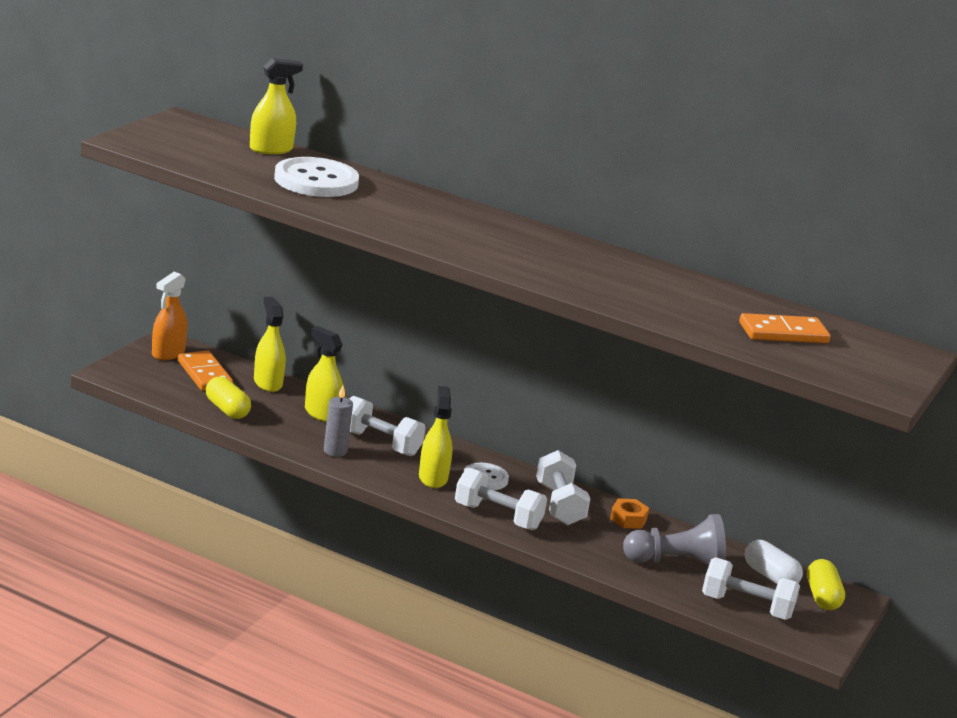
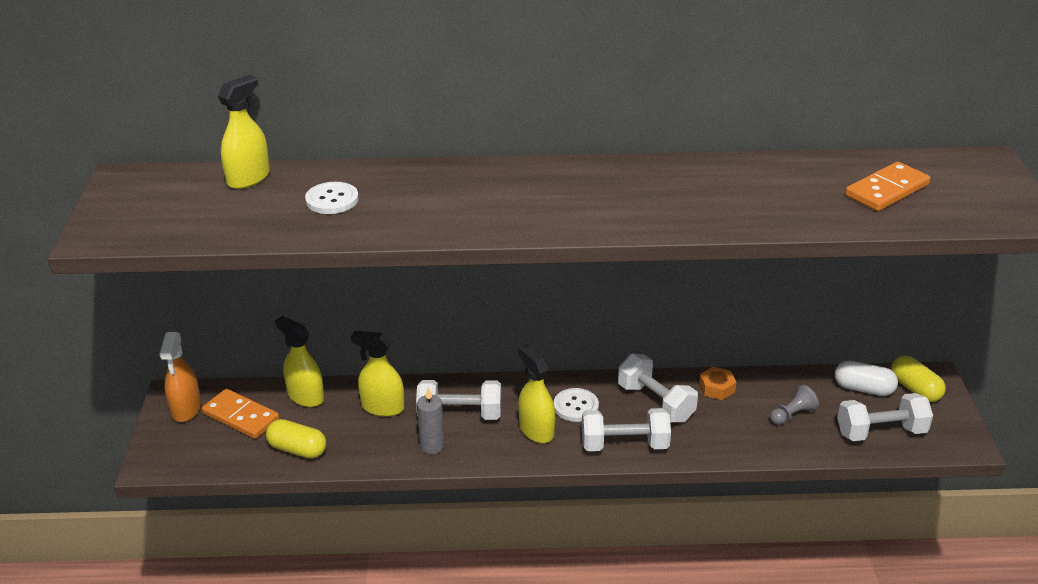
camera: 25 degrees left, 10 degrees up
(316, 181) = (332, 200): white button -> white button, size x0.56
(676, 562) = (792, 415): grey pawn -> grey pawn, size x0.53

